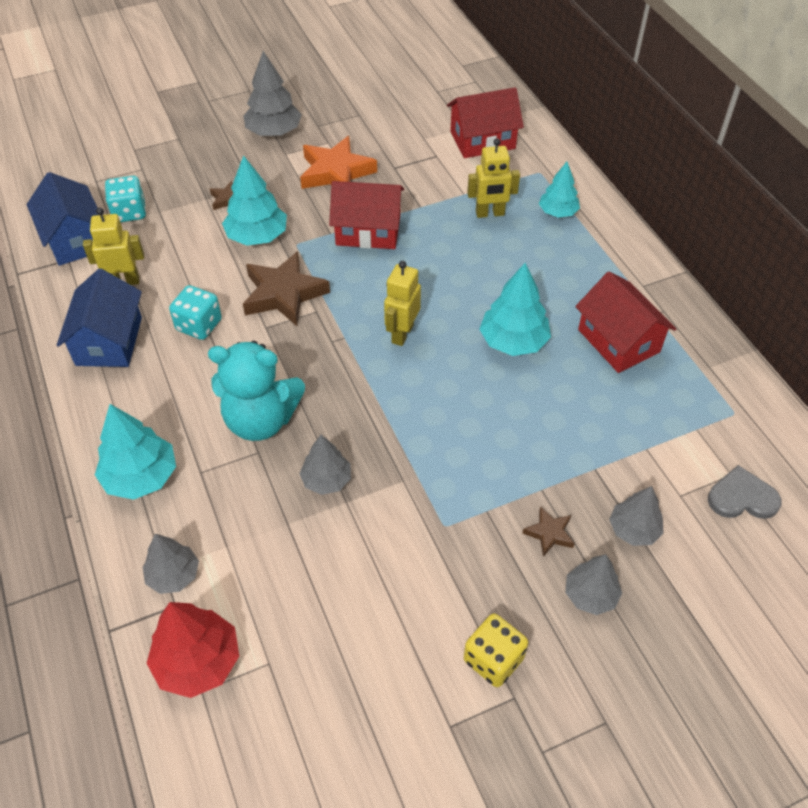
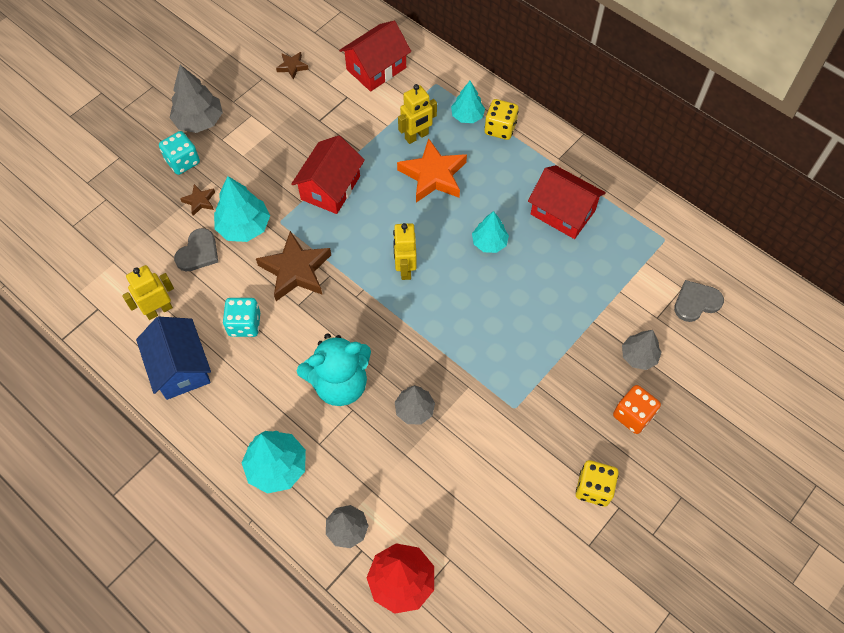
camera: 25 degrees left, 10 degrees up
(75, 239) = (91, 288): blue house -> none
(129, 212) = (122, 245): turquoise dice -> turquoise dice (183, 161)
(197, 243) = (198, 252): none -> grey heart
(336, 172) = (274, 142): orange star -> orange star (433, 175)
(368, 231) = (330, 188): red house -> red house turned 45 degrees counterclockwise
(513, 341) = (489, 242): turquoise tree -> turquoise tree, size x0.65
(549, 533) = (586, 383): brown star -> brown star (292, 67)
(589, 235) = (500, 128): none -> yellow dice
(590, 595) = (633, 415): grey tree -> orange dice

